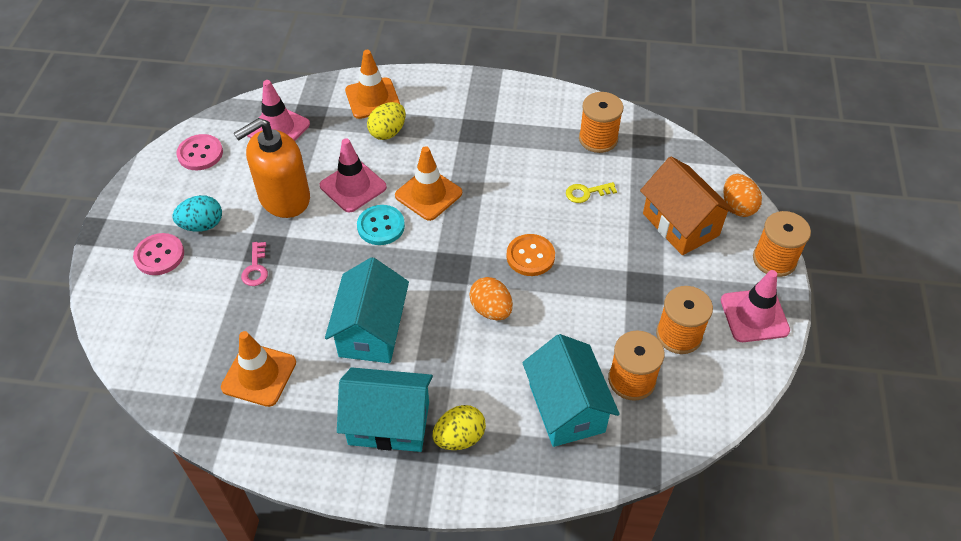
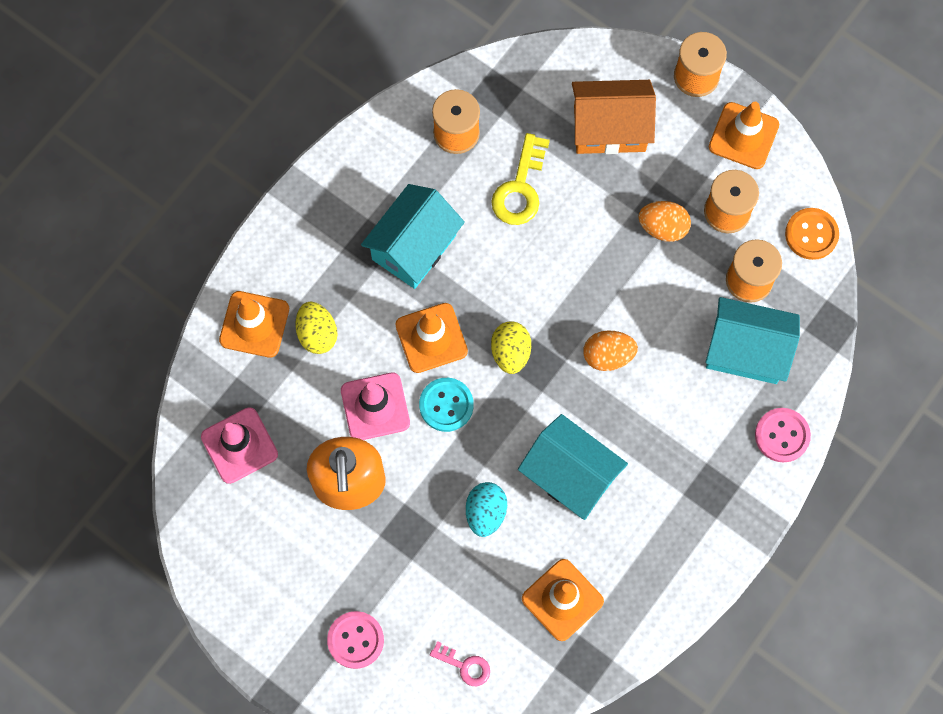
camera: 60 degrees left, 20 degrees up
(200, 154) = (228, 544): pink button -> pink button (782, 435)
(202, 225) = (338, 581): turquoise egg -> turquoise egg (485, 513)
(256, 268) = (430, 551): pink key -> pink key (465, 666)
(389, 423) = (678, 508): turquoise house -> turquoise house (414, 247)
(459, 437) = (725, 455): yellow egg -> yellow egg (510, 353)
(530, 256) = (567, 286): orange button -> orange button (811, 234)
(586, 193) = (520, 188): yellow key -> yellow key, size x1.69
(737, 206) = (619, 64): orange egg -> orange egg (663, 227)
(754, 315) = (743, 136): pink traffic cone -> orange traffic cone

